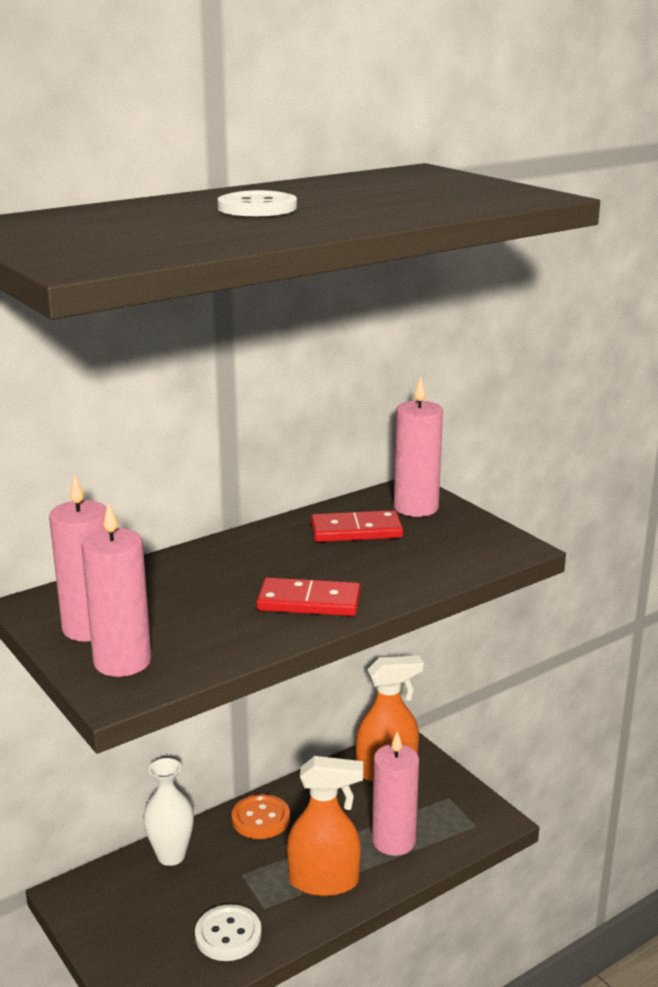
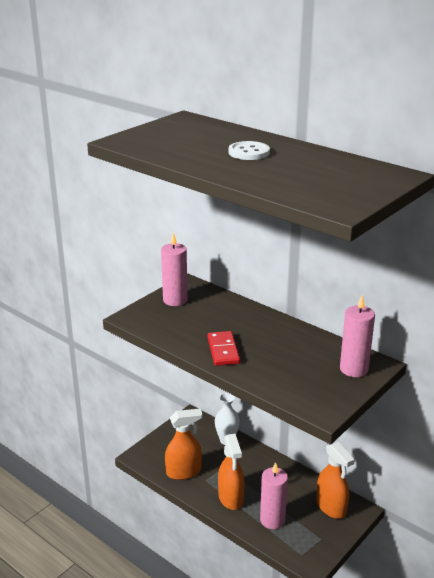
camera: 75 degrees right, 5 degrees up
(122, 661) = (151, 313): pink candle -> none
(228, 935) = (184, 472): white button -> orange spray bottle
(261, 818) = (266, 464): orange button -> none
(356, 531) = (309, 353): red domino -> none

